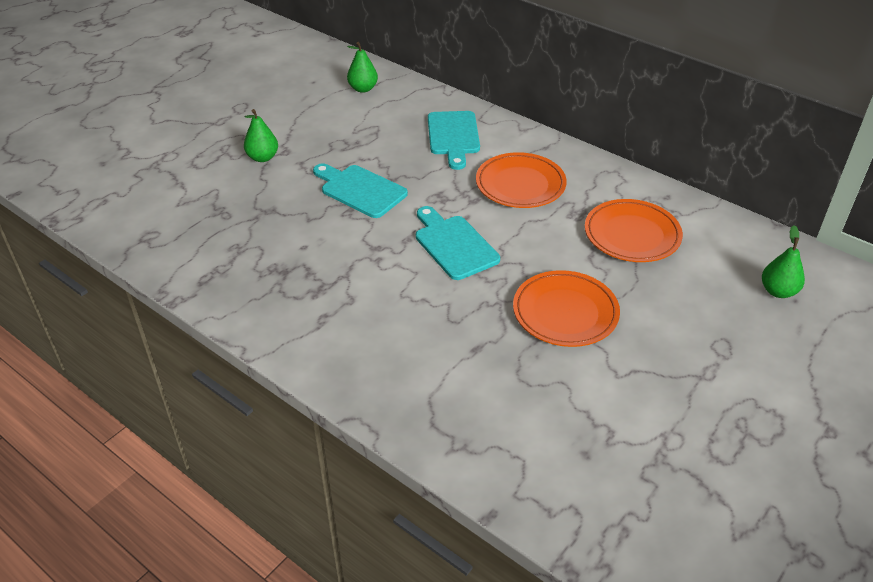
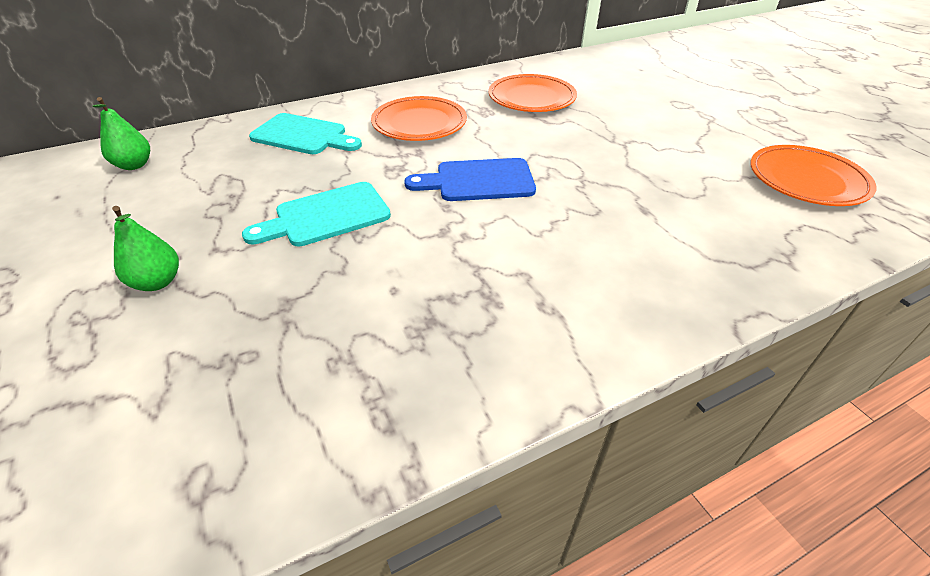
camera: 65 degrees left, 0 degrees up
(454, 245) = (478, 181): turquoise cutting board -> blue cutting board
(565, 312) = (613, 151): orange plate -> orange plate (806, 180)
(778, 291) = (629, 71): green pear -> none

